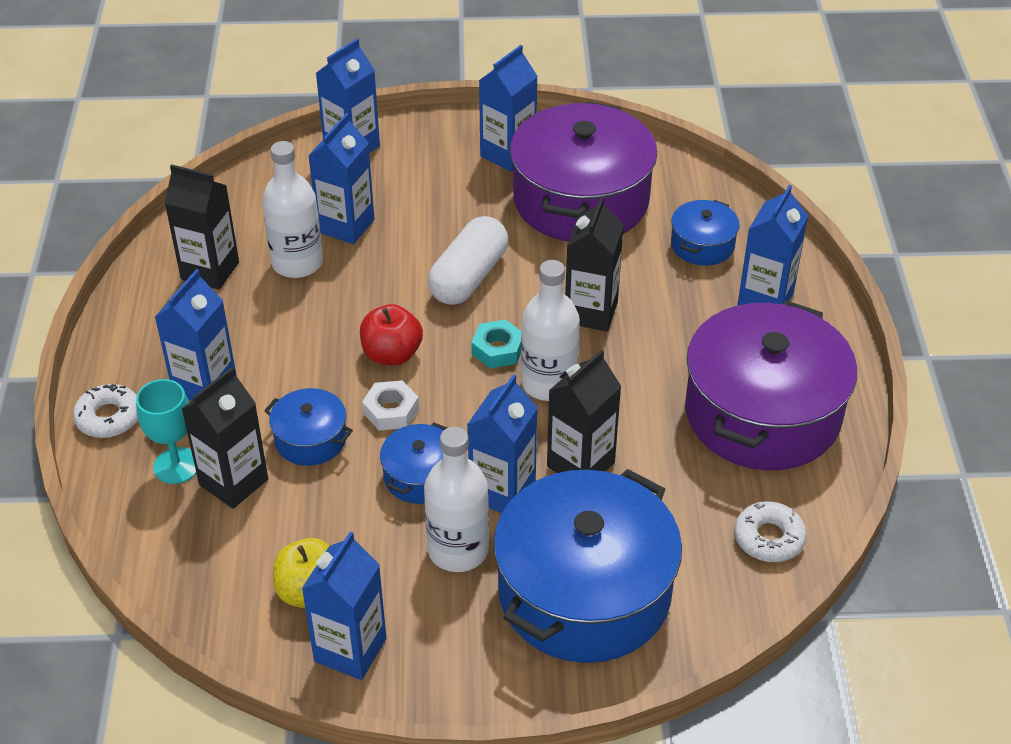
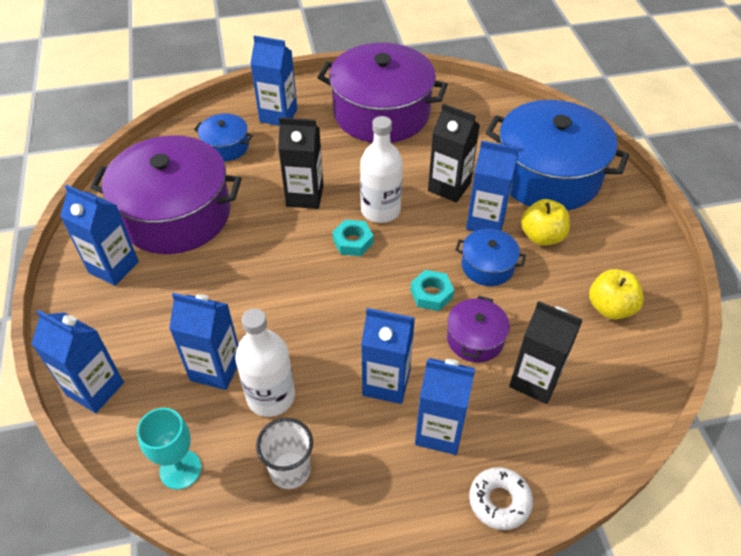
camera: 100 degrees left, 5 degrees up
(176, 465) = (533, 427): turquoise goblet -> turquoise goblet (180, 469)
(210, 271) = (290, 470): black carton -> white cup
(310, 439) = (475, 339): blue pot -> purple pot
(350, 650) = (643, 277): blue carton -> blue carton (386, 383)
(391, 411) = (431, 294): white nut -> turquoise nut
(392, 354) = (372, 304): red apple -> none
(458, 550) = (542, 236): white bottle -> yellow apple
(468, 277) = (275, 270): white capsule -> none
(768, 538) = (477, 107): white donut -> none

